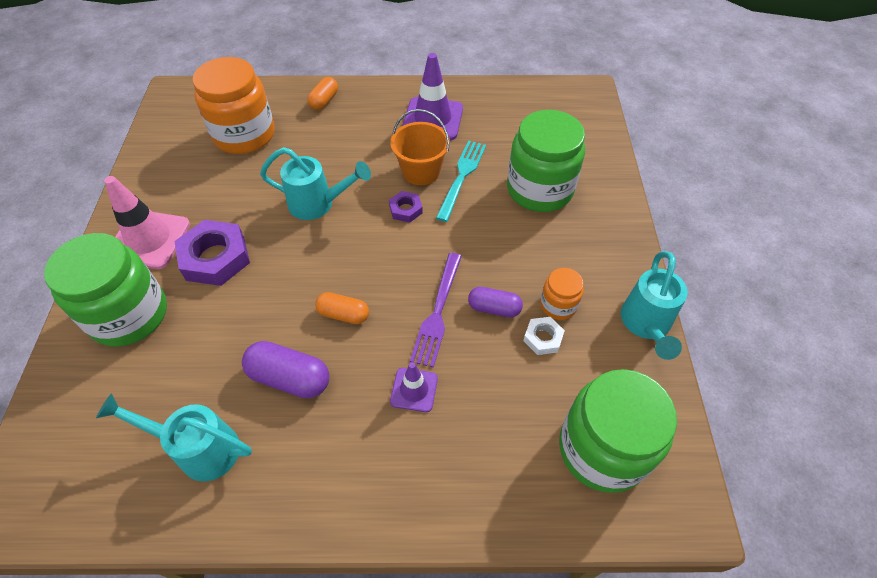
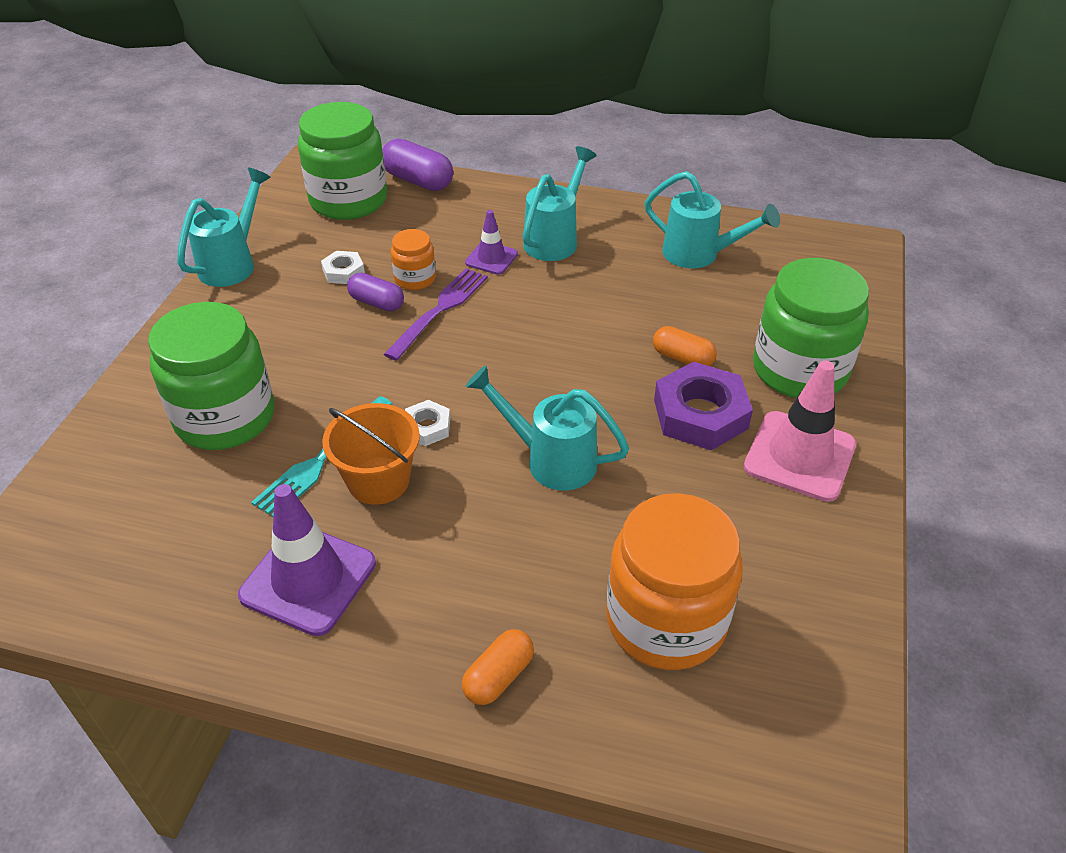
camera: 165 degrees left, 10 degrees down
(289, 378) = (612, 286): purple capsule -> purple capsule (418, 181)
(343, 314) = (545, 326): orange capsule -> orange capsule (682, 358)
(356, 437) = (555, 239): none -> turquoise watering can
(405, 209) = (427, 427): purple nut -> white nut
(558, 305) = (306, 293): orange jar -> orange jar (415, 278)

